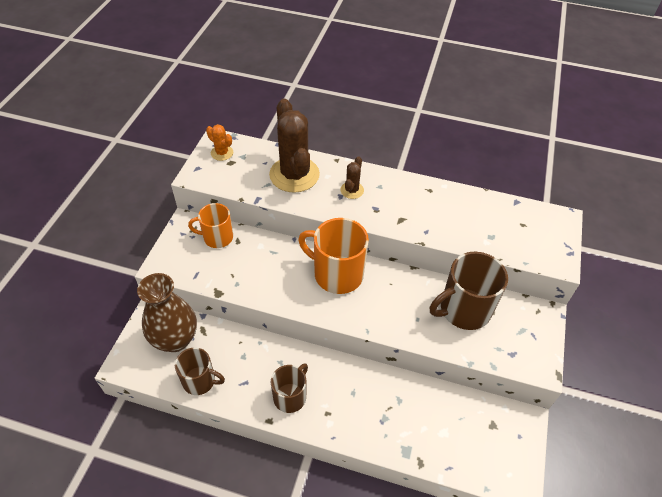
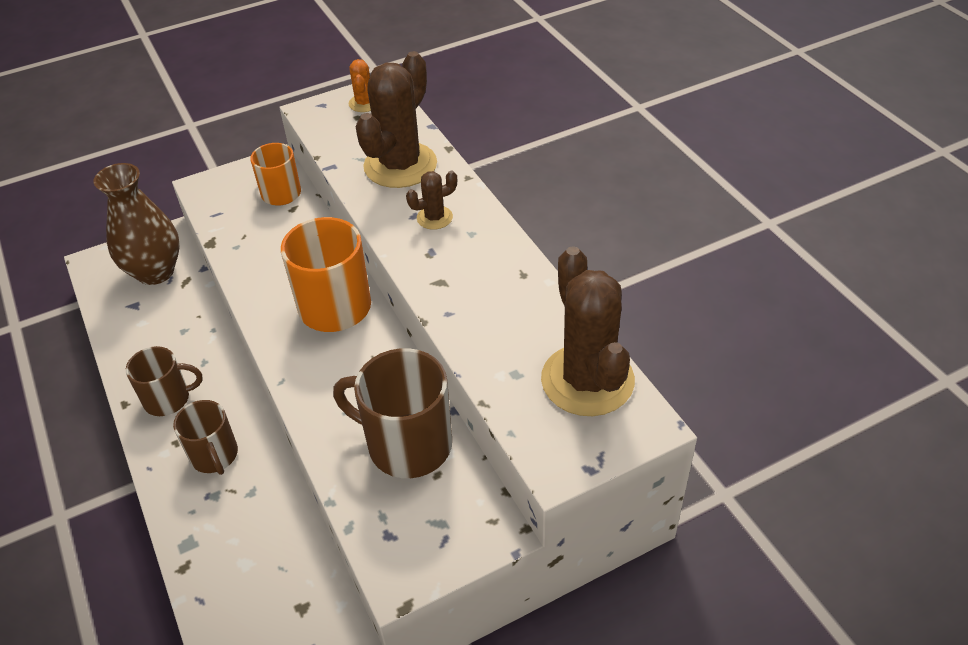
camera: 50 degrees right, 5 degrees down
(200, 381) = (124, 322): brown mug -> brown mug (214, 456)
(519, 217) = (587, 380): none -> brown cactus

